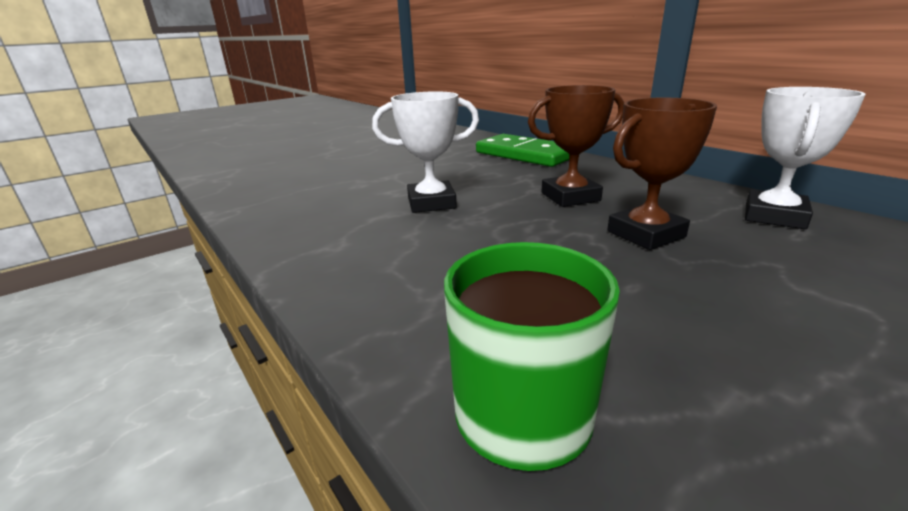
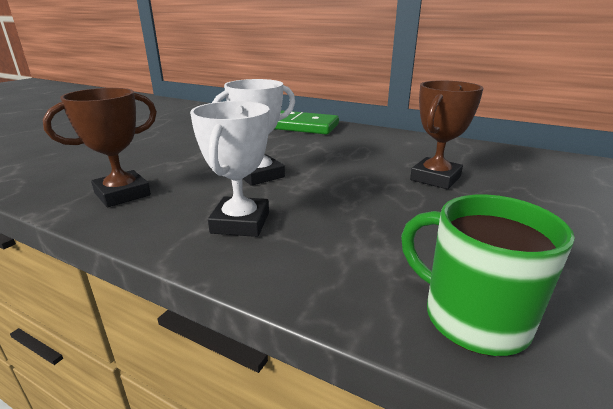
camera: 25 degrees left, 0 degrees up
(570, 197) = (362, 157): brown trophy -> brown trophy (122, 194)
(774, 216) = (495, 156): white trophy -> white trophy (240, 223)

